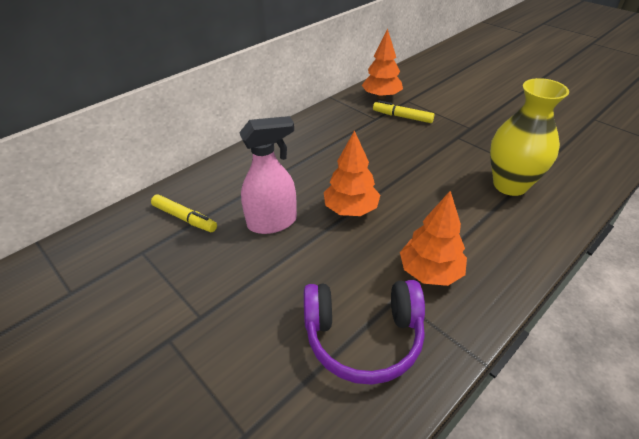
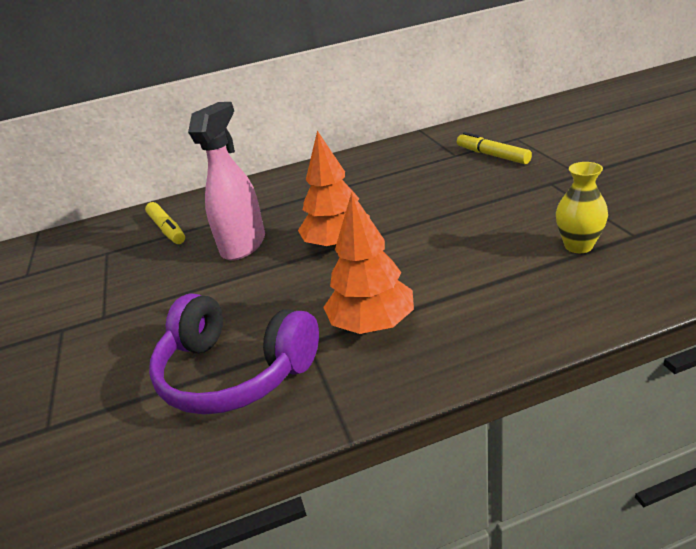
camera: 30 degrees right, 10 degrees down
(272, 222) = (244, 245): pink spray bottle -> pink spray bottle turned 75 degrees counterclockwise
(381, 97) = (484, 132): orange tree -> none
(510, 185) = (578, 246): yellow vase -> yellow vase, size x0.53

